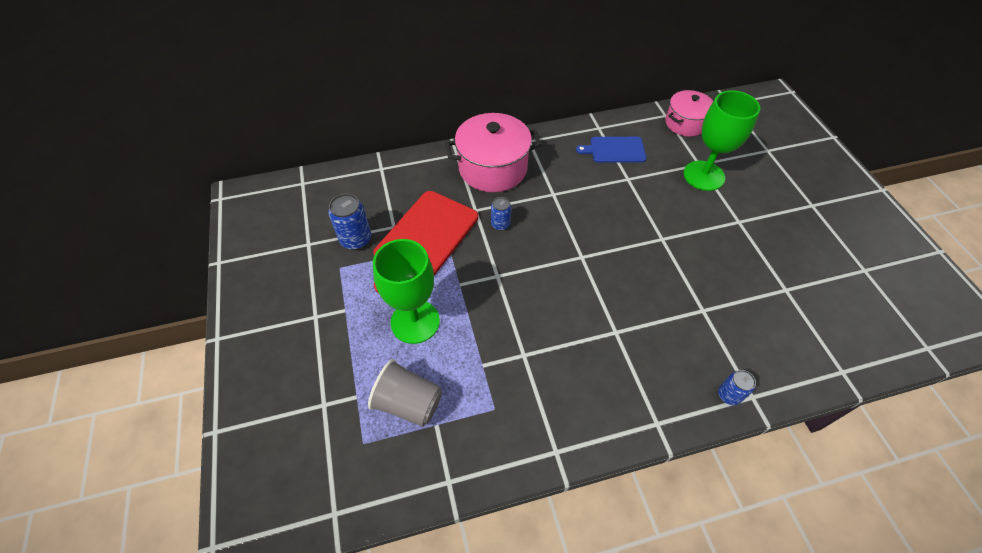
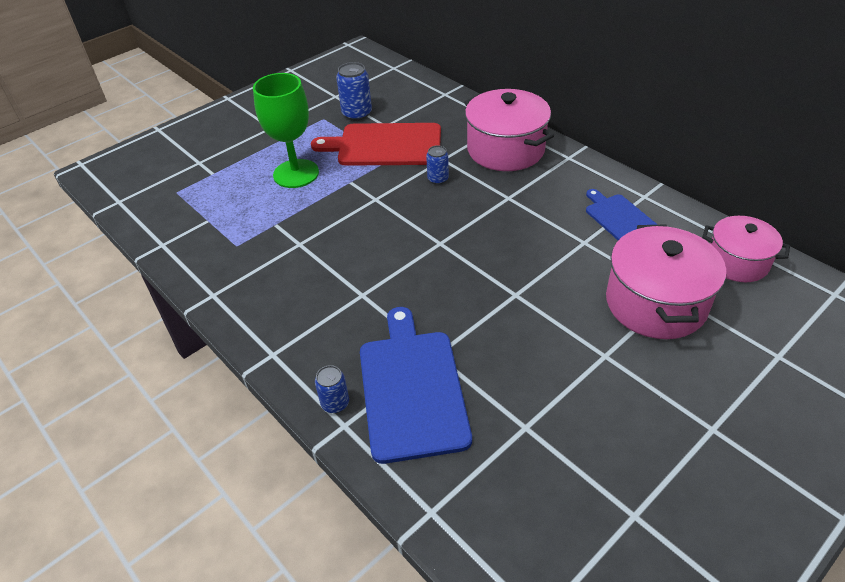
camera: 65 degrees right, 10 degrees down
(408, 403) = (219, 200): grey cup -> none
(703, 176) = (655, 303): green goblet -> pink pot
(731, 339) = (411, 388): none -> blue cutting board

